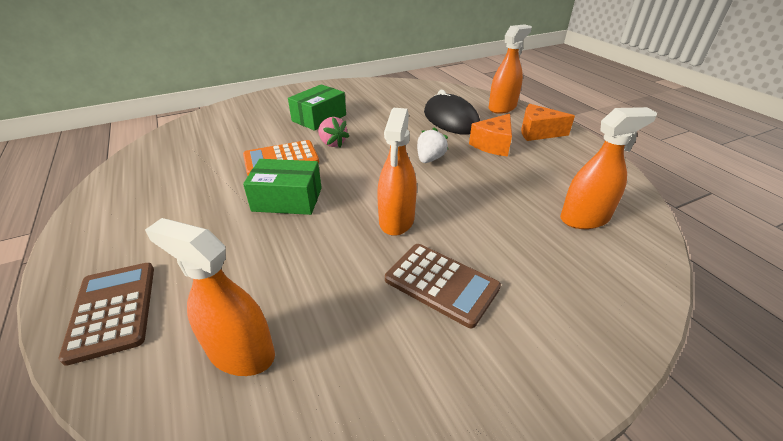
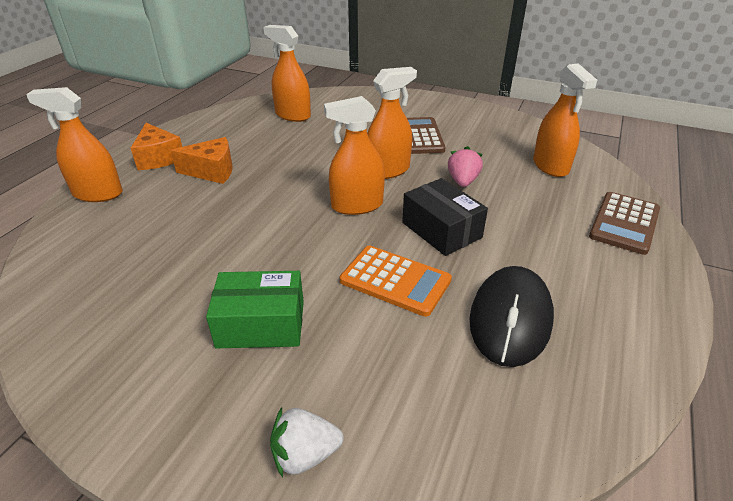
camera: 130 degrees left, 0 degrees up
(287, 199) = (441, 230): green box -> black box
(332, 143) = (318, 266): pink strawberry -> pink strawberry (462, 181)
(368, 180) = (357, 205): none -> orange spray bottle
(430, 159) = (279, 191): white strawberry -> white strawberry (305, 455)
(451, 119) = (166, 214): black mouse -> black mouse (510, 318)

